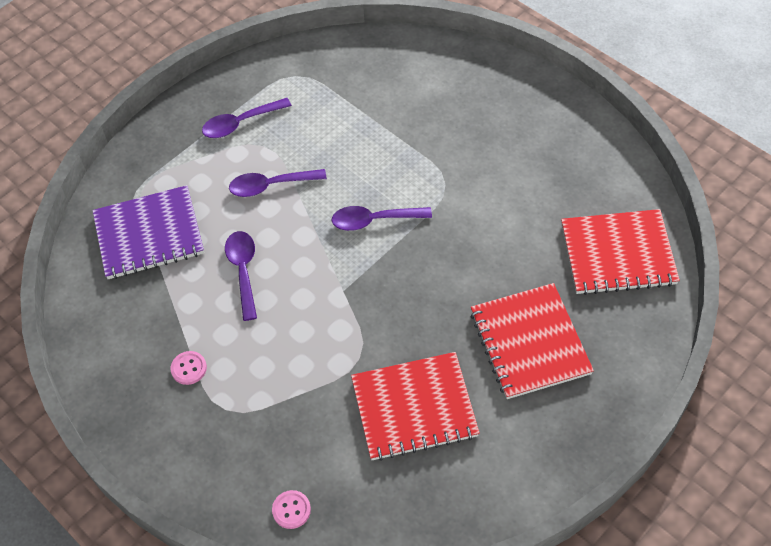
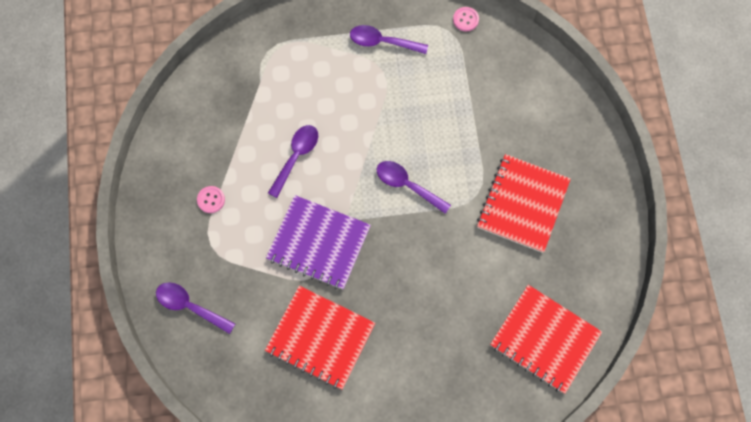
camera: 35 degrees right, 15 degrees up
(149, 234) = (260, 83): purple notebook -> purple notebook (319, 243)
(270, 186) = (363, 106): purple spoon -> purple spoon (190, 306)
(291, 510) = (196, 343): pink button -> pink button (465, 19)
(530, 342) = (429, 354): red notebook -> red notebook (522, 204)

